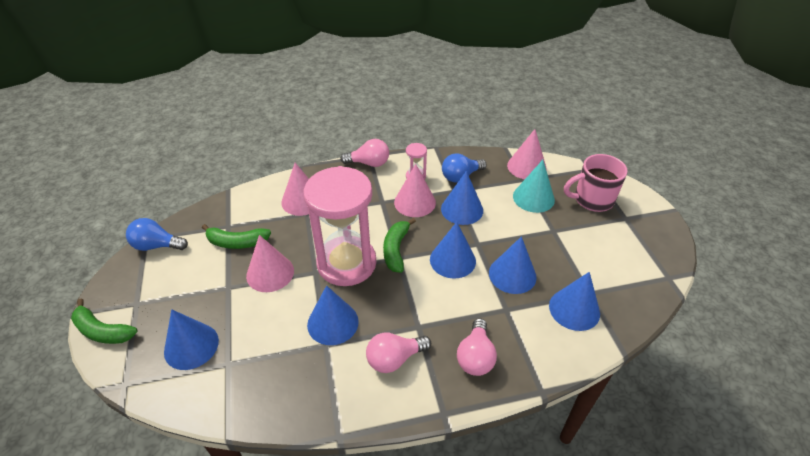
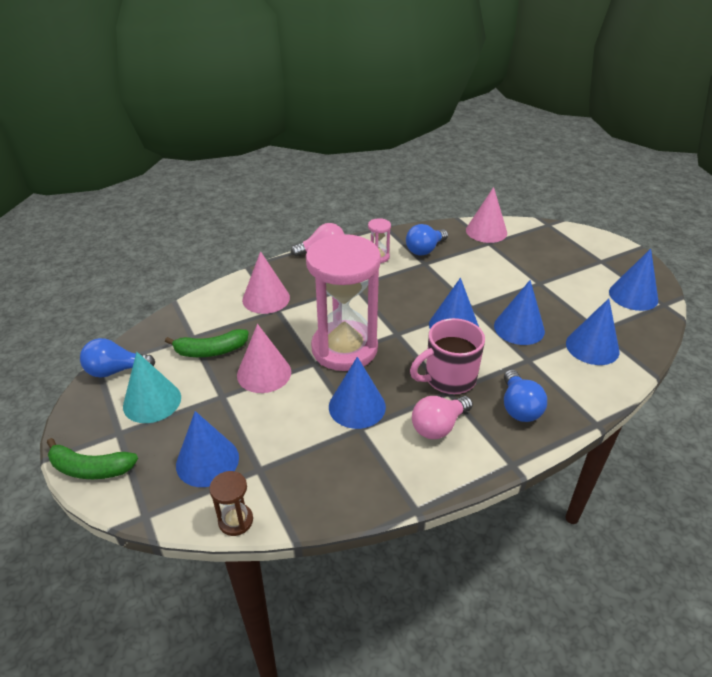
camera: 15 degrees left, 5 degrees down
(190, 407) = (235, 521): none -> brown hourglass
(396, 249) = (391, 327): green banana -> none
(415, 202) = (389, 280): pink cone -> none
(462, 209) = (440, 279): blue cone -> blue cone (633, 296)
(475, 357) = (519, 407): pink light bulb -> blue light bulb
(533, 198) = (506, 257): turquoise cone -> turquoise cone (152, 401)
(592, 200) = (562, 250): pink mug -> pink mug (448, 378)

